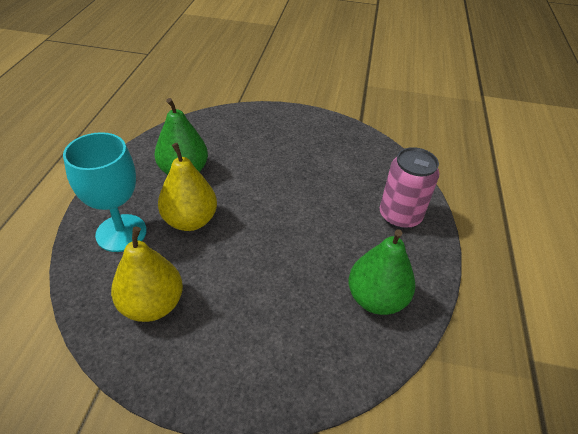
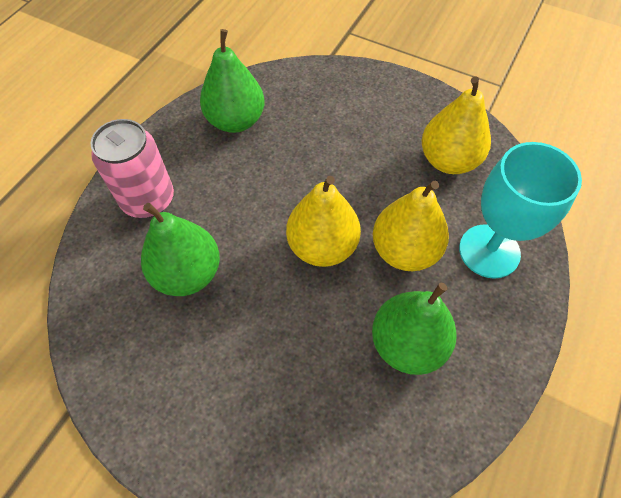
camera: 160 degrees left, 15 degrees up
(254, 211) = (322, 246): none -> yellow pear
(339, 180) = (187, 273): none -> green pear

